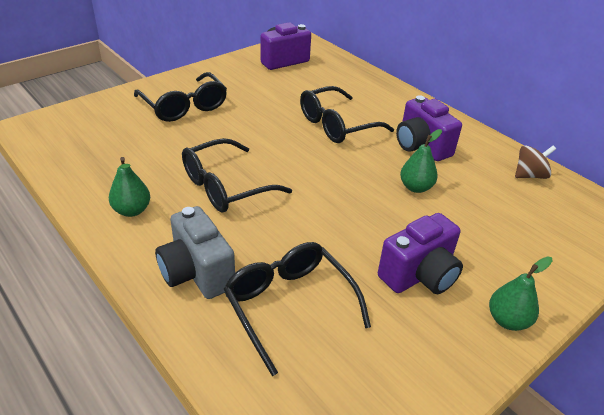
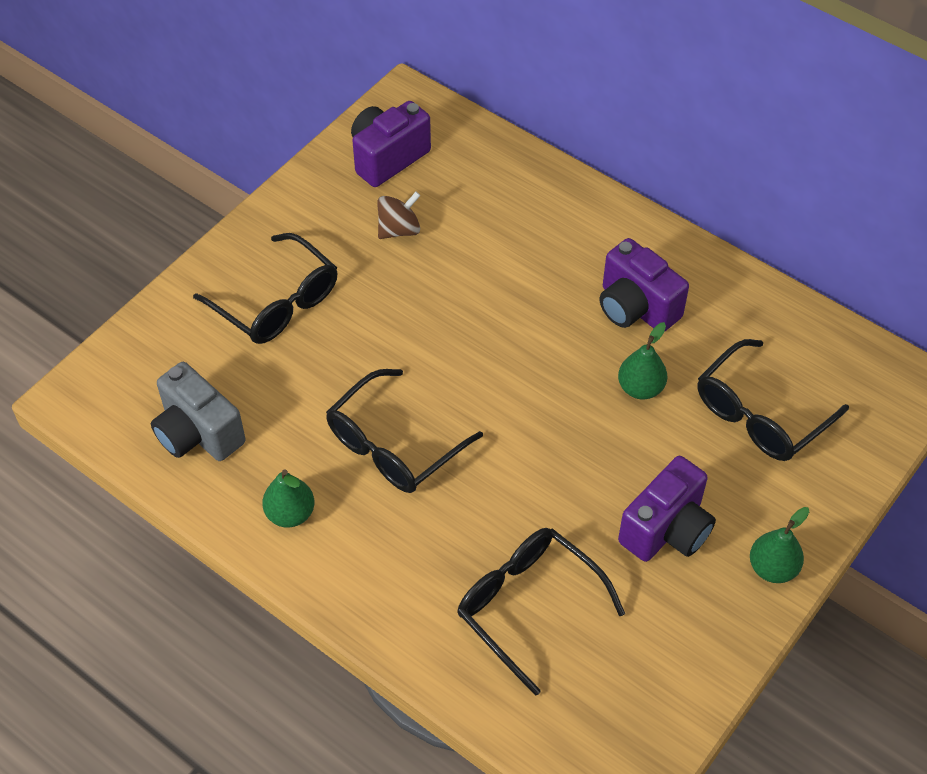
camera: 10 degrees left, 15 degrees up
(197, 273) = (408, 588): grey camera -> grey camera (198, 433)
(337, 125) = (510, 290): black glasses -> black glasses (761, 413)
(529, 175) = (787, 330): brown spinning top -> brown spinning top (399, 230)

